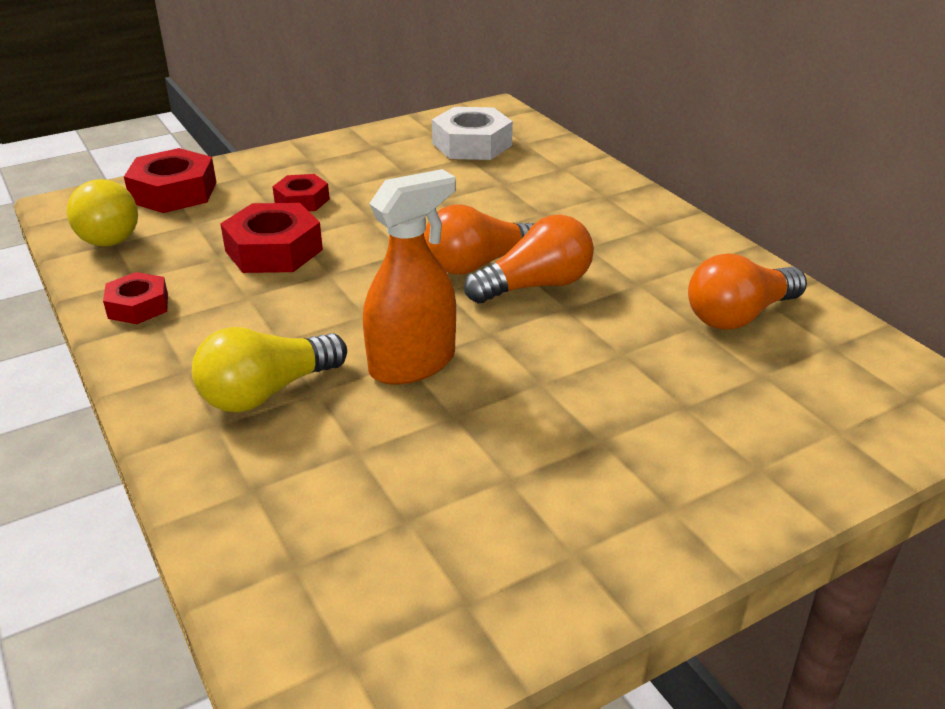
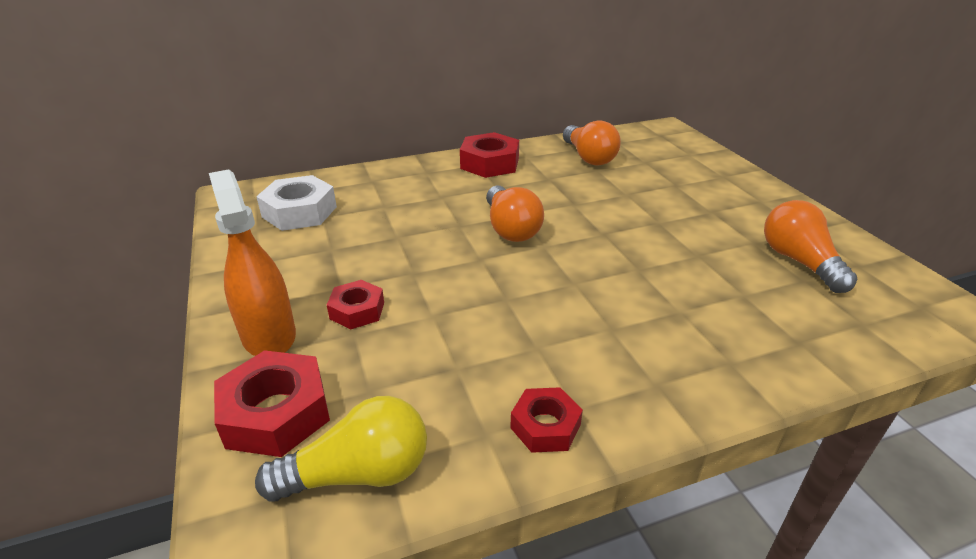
camera: 80 degrees left, 0 degrees up
(267, 392) = (685, 335): yellow light bulb -> none
(273, 250) = (455, 330): red nut -> red nut (490, 163)
(412, 364) = (642, 266): orange spray bottle -> orange spray bottle (268, 335)
(535, 286) = (545, 211): orange light bulb -> orange light bulb (799, 261)

